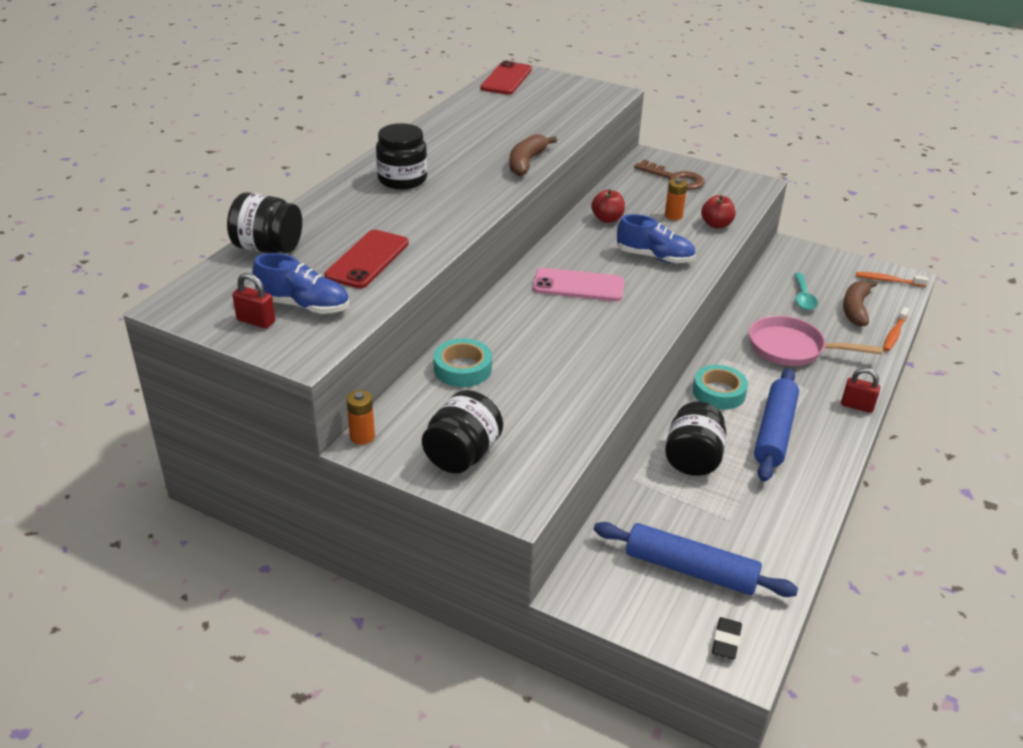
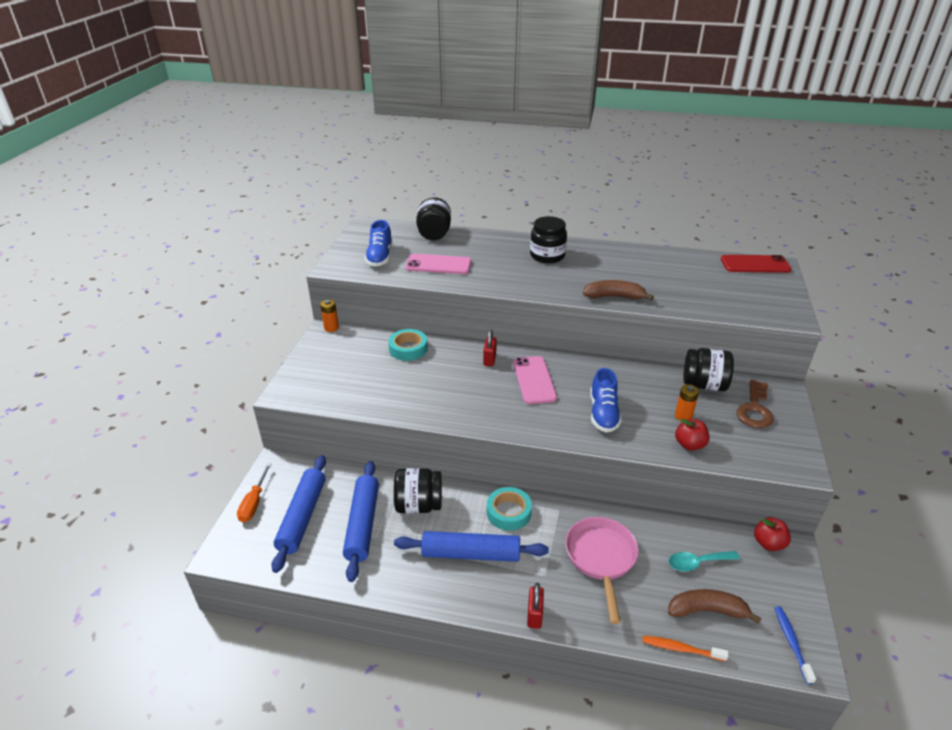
camera: 75 degrees right, 0 degrees up
(256, 321) = (359, 248): red padlock -> red padlock (489, 359)
(367, 259) = (438, 265): red phone -> pink phone
(462, 455) = (323, 365): black jar -> black jar (704, 384)
(607, 219) = (645, 380): red apple -> red apple (768, 543)
(652, 621) = (254, 503): none -> orange screwdriver
(714, 513) = (362, 524): none -> blue rolling pin
(726, 641) = (239, 542): black eraser -> none
(888, 280) = (791, 642): orange toothbrush -> blue toothbrush

